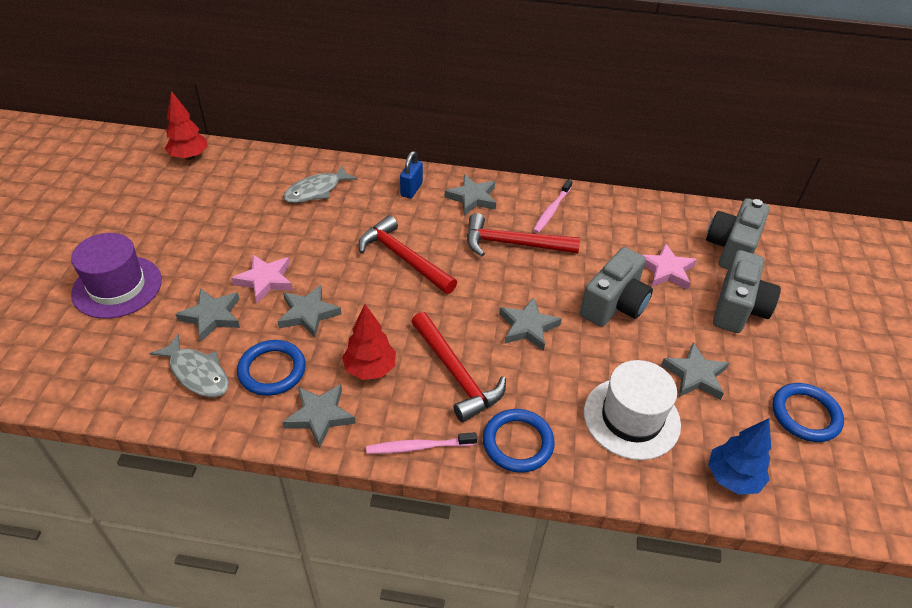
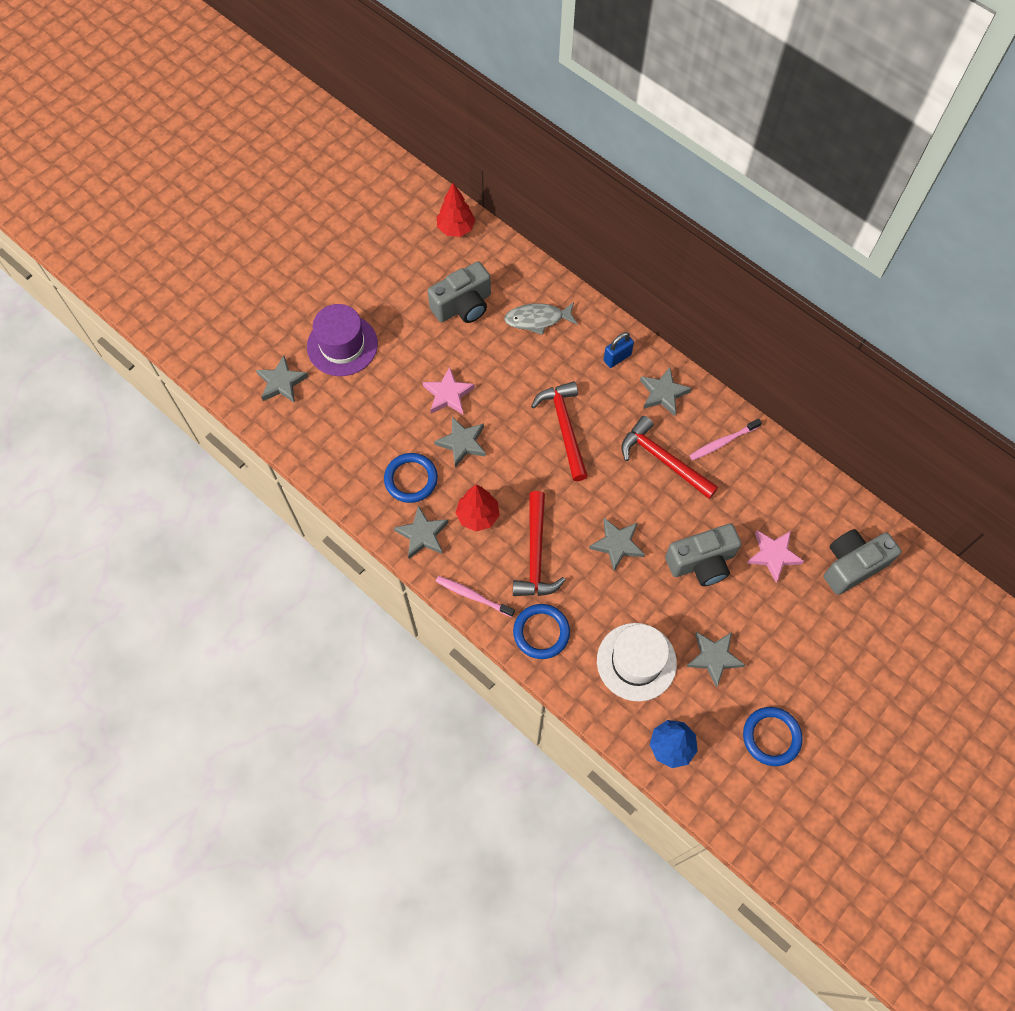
camera: 35 degrees right, 20 degrees up
(197, 373) = (361, 454): grey fish -> none
(212, 316) = (394, 408): grey star -> grey star (281, 382)
(738, 308) = (803, 623): grey camera -> grey camera (463, 306)

